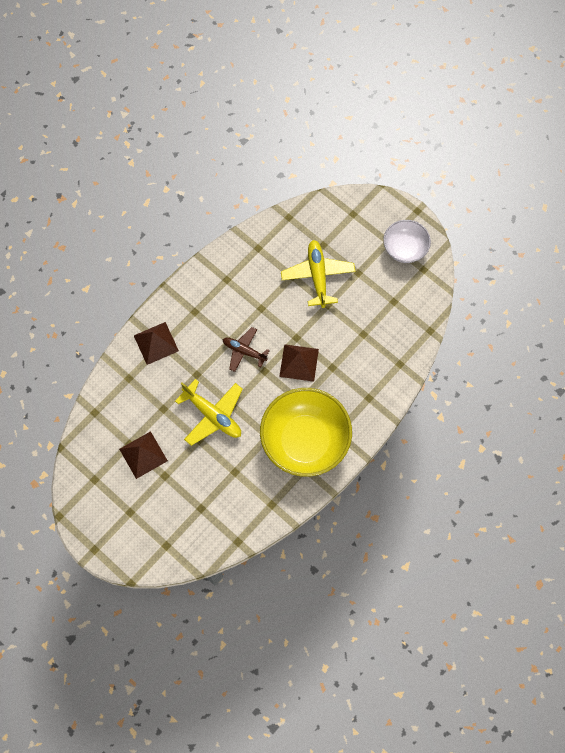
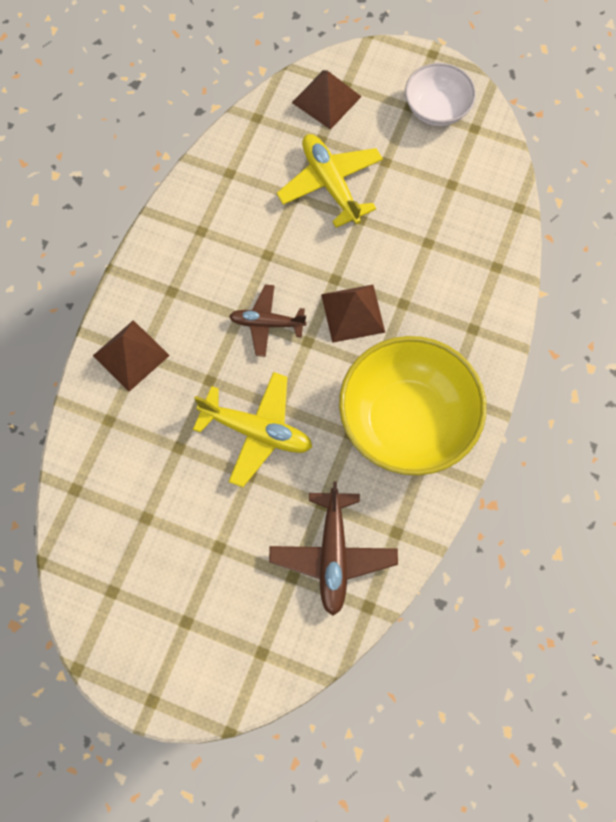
camera: 20 degrees left, 0 degrees up
(143, 455) = (174, 527): brown pyramid -> brown pyramid (326, 99)
(229, 504) = (333, 555): none -> brown plane

